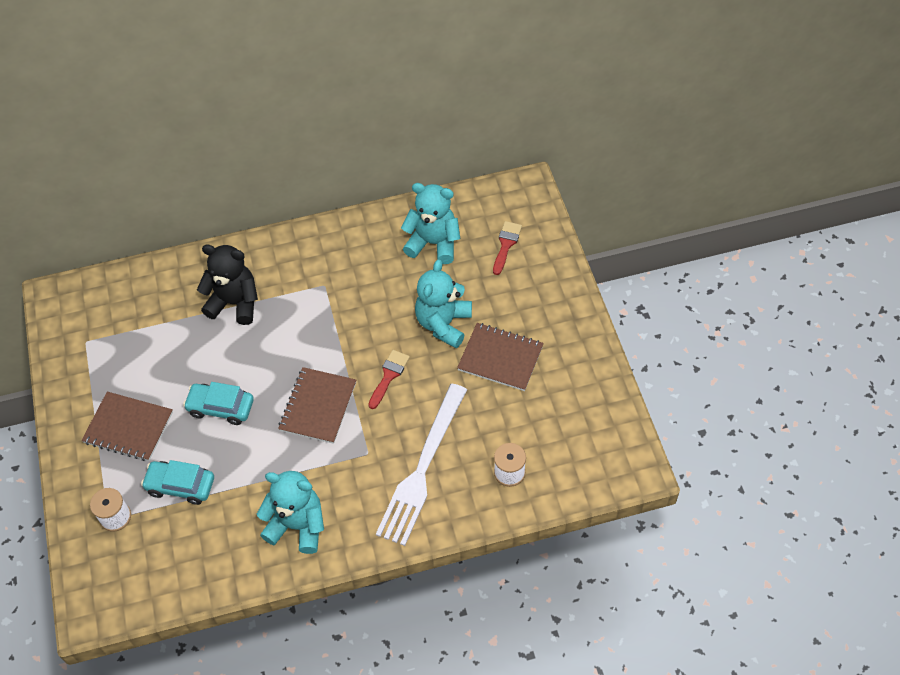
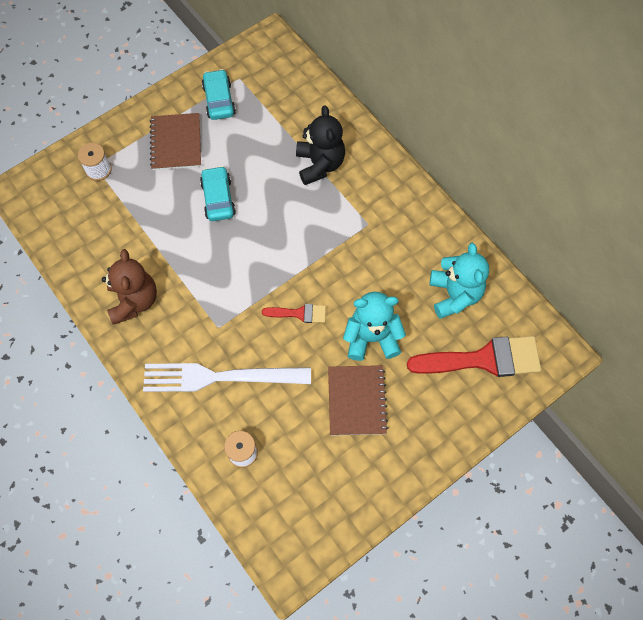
camera: 65 degrees right, 10 degrees up
(180, 486) = (139, 201): turquoise car -> turquoise car (219, 100)
(297, 525) = (134, 301): turquoise teddy bear -> brown teddy bear
(318, 406) = (247, 270): brown notebook -> none
(506, 244) = (484, 359): red brush -> red brush, size x2.01

